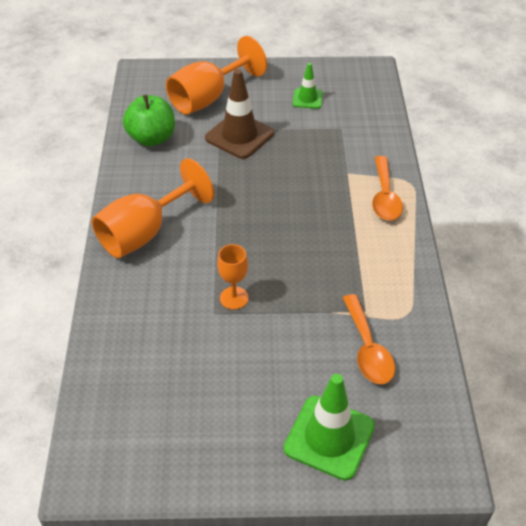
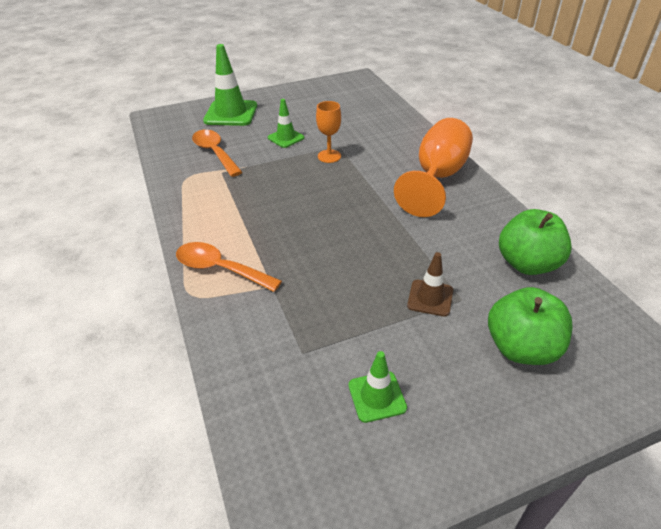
camera: 160 degrees right, 5 degrees down
(208, 98) = (521, 347): orange goblet -> green apple
(239, 136) = (430, 298): brown traffic cone -> brown traffic cone, size x0.56
(270, 349) = (286, 138): none -> green traffic cone
(384, 196) = (220, 269): orange spoon -> orange spoon turned 45 degrees counterclockwise

